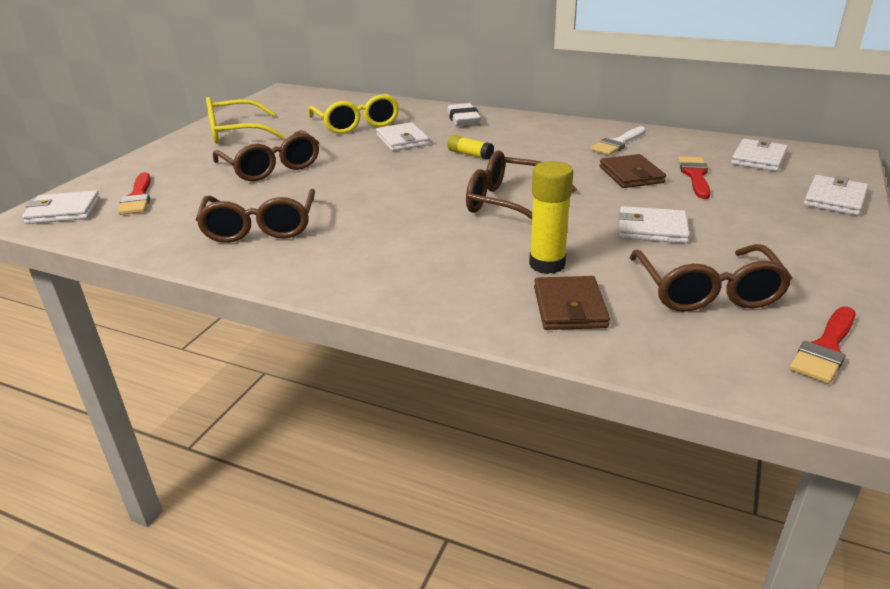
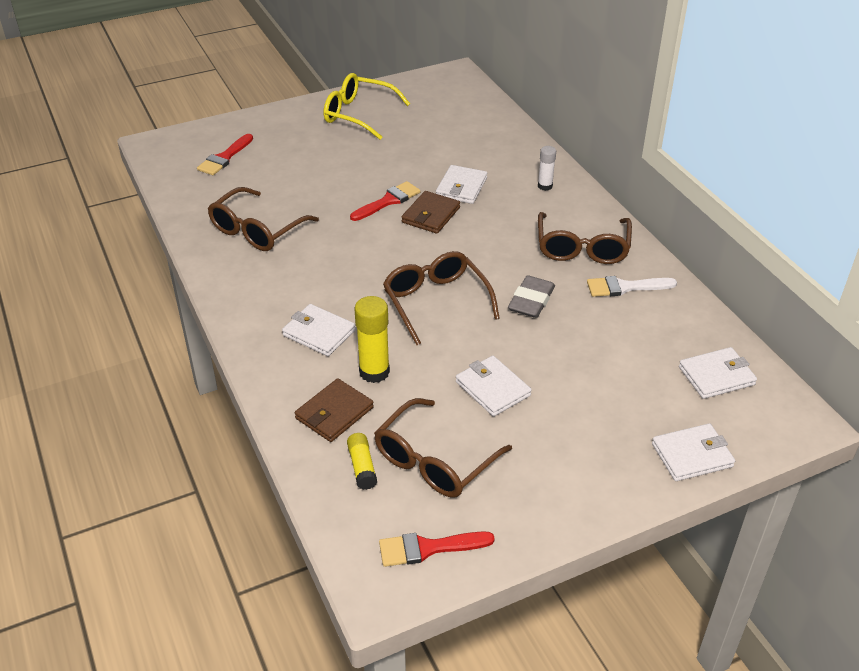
camera: 40 degrees right, 10 degrees up
(63, 211) = (174, 149): white wallet -> white wallet (319, 333)
(271, 167) = (334, 170): brown glasses -> brown glasses (582, 248)
(357, 124) = (455, 148): yellow glasses -> none
(463, 119) = (545, 186): white eraser -> white glue stick
(470, 154) = (486, 233): yellow glue stick -> yellow glue stick (362, 467)
(575, 174) = (531, 301): none -> grey eraser
(631, 175) = (572, 328): brown wallet -> brown wallet (431, 215)
(695, 175) = (623, 360): red brush -> red brush (388, 201)

